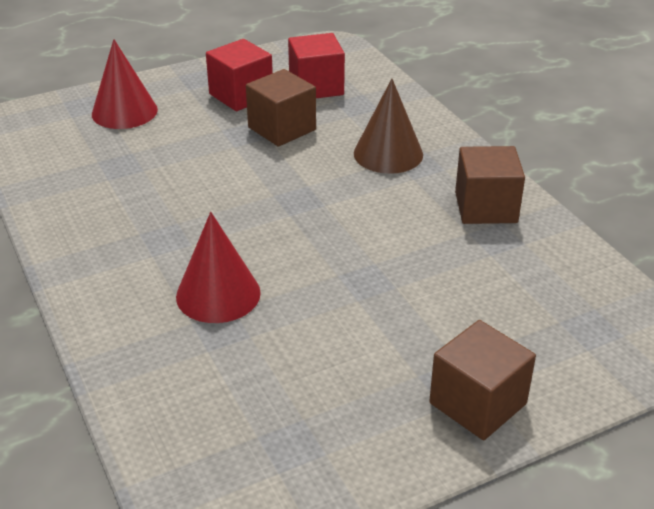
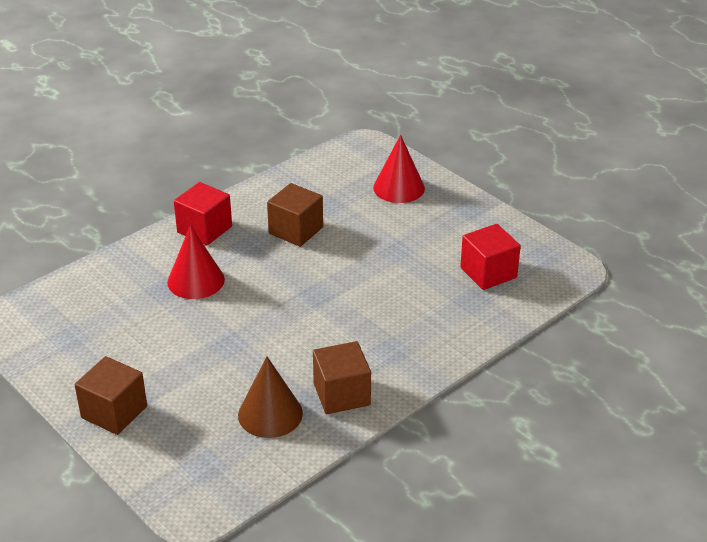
camera: 75 degrees right, 0 degrees up
(241, 95) = (452, 236): red cube -> red cube (204, 229)
(282, 128) = (411, 267): brown cube -> brown cube (296, 230)
(388, 154) = (399, 330): brown cone -> brown cone (270, 414)

